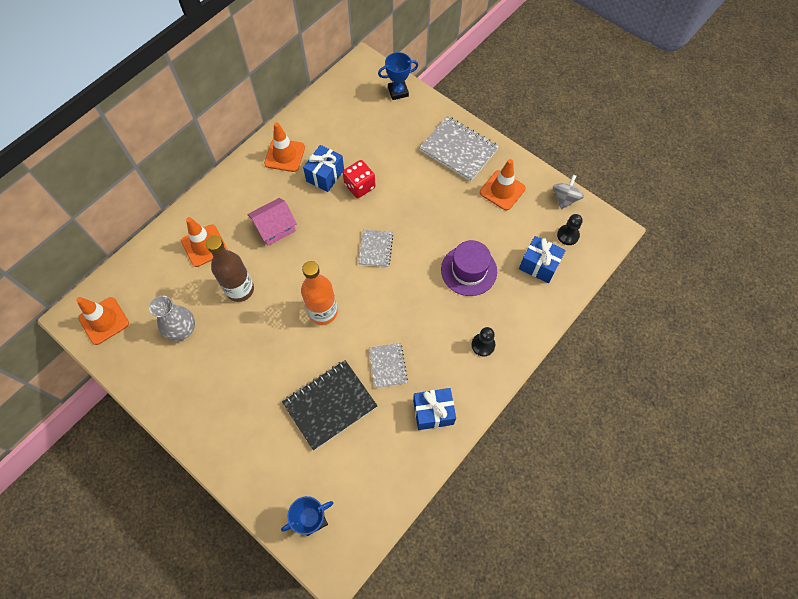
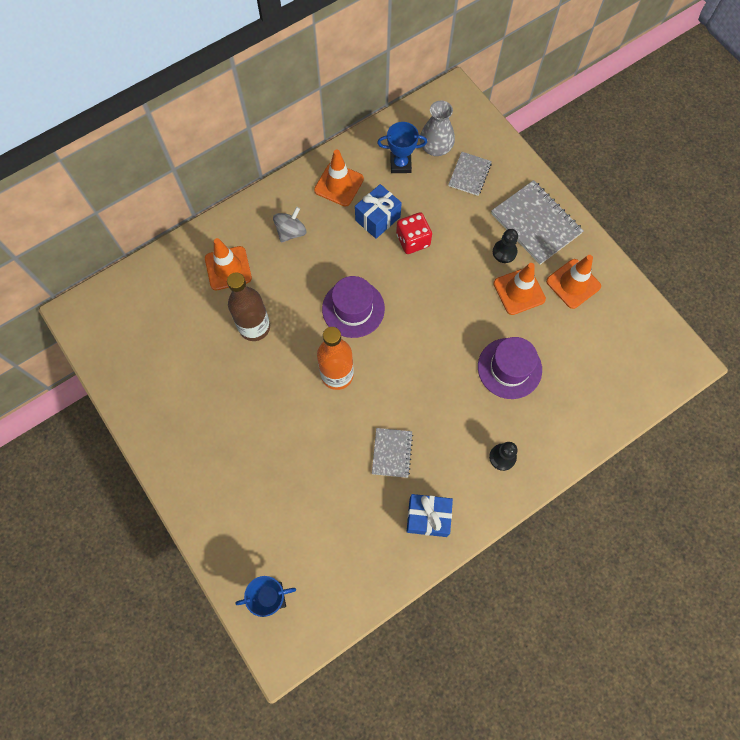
camera: 15 degrees right, 5 degrees up
(104, 321) = (106, 326): orange traffic cone -> orange traffic cone (519, 291)
(181, 328) = (183, 355): grey vase -> grey vase (435, 147)
(275, 228) = (308, 266): pink house -> none
(323, 253) = (353, 308): none -> purple hat
(330, 405) = (319, 479): black notebook -> none
(376, 249) = (412, 318): grey notebook -> grey notebook (469, 174)
(398, 92) = (484, 137): blue trophy -> blue trophy (400, 164)
(539, 265) = (591, 382): blue gift -> none
(564, 199) = (643, 311): grey spinning top -> grey spinning top (291, 232)
(568, 235) = (634, 355): black pawn -> black pawn (504, 252)

